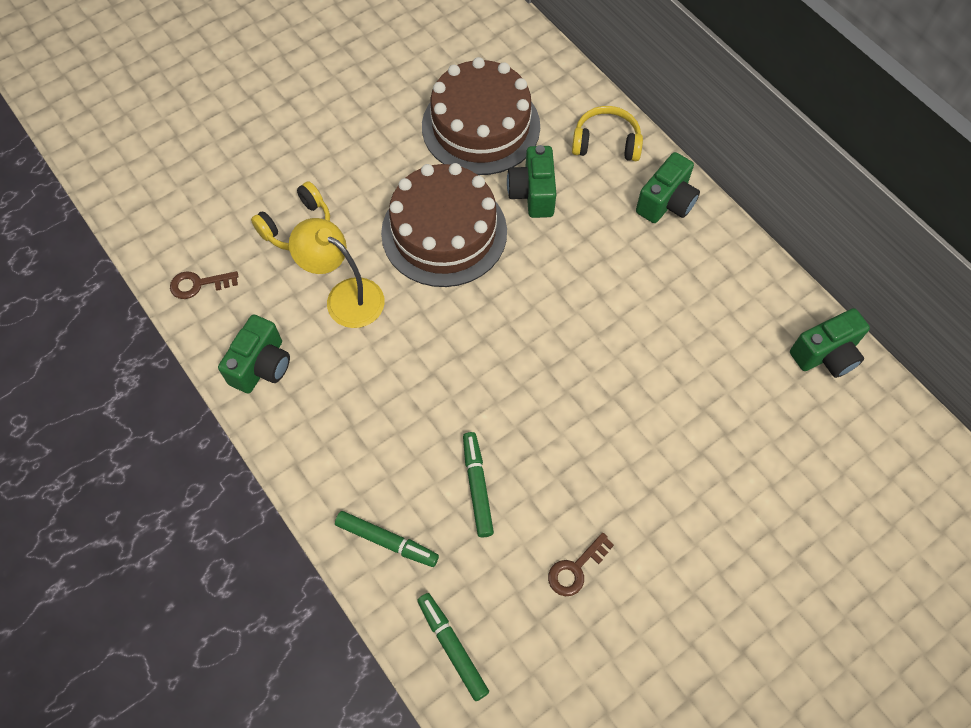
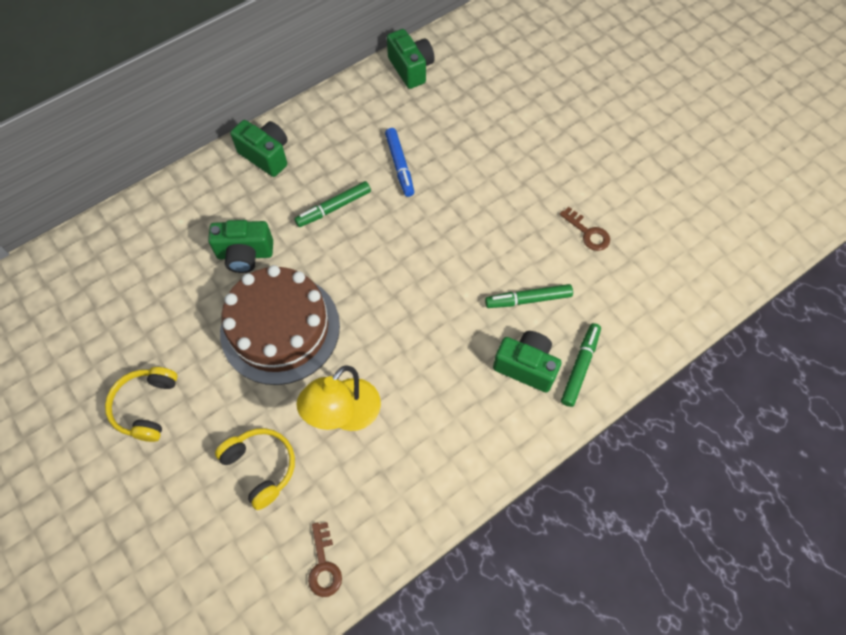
camera: 90 degrees left, 0 degrees up
(261, 366) = (419, 488): green camera -> green camera (526, 366)
(452, 647) = (657, 316): green marker -> green marker (334, 208)
(481, 126) = (160, 298): brown cake -> none
(606, 142) = (196, 195): yellow headphones -> yellow headphones (146, 406)
(665, 343) = (399, 165): none -> blue marker

